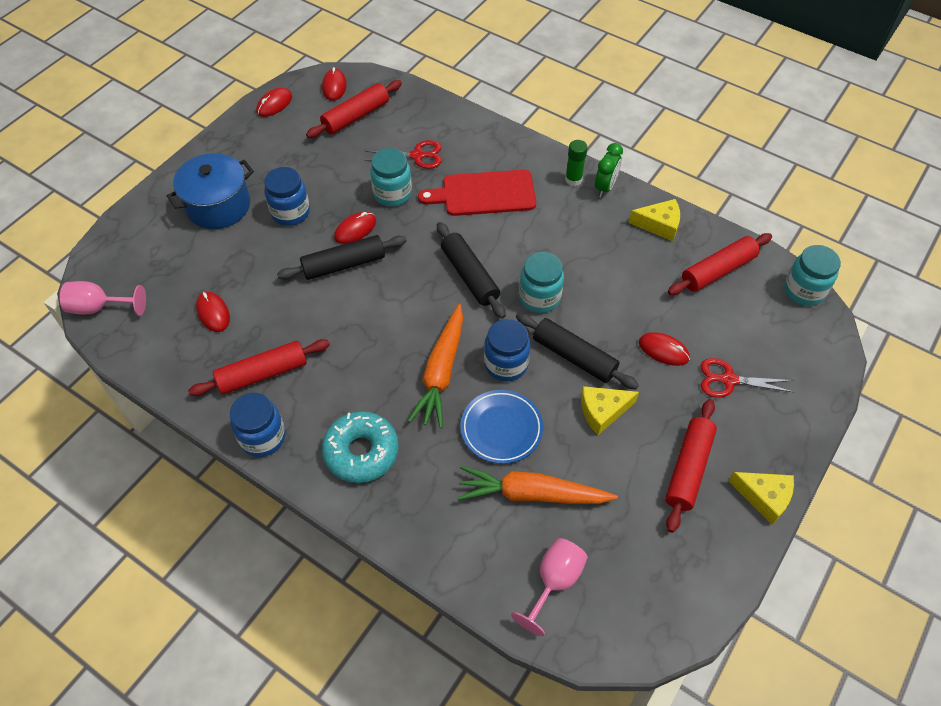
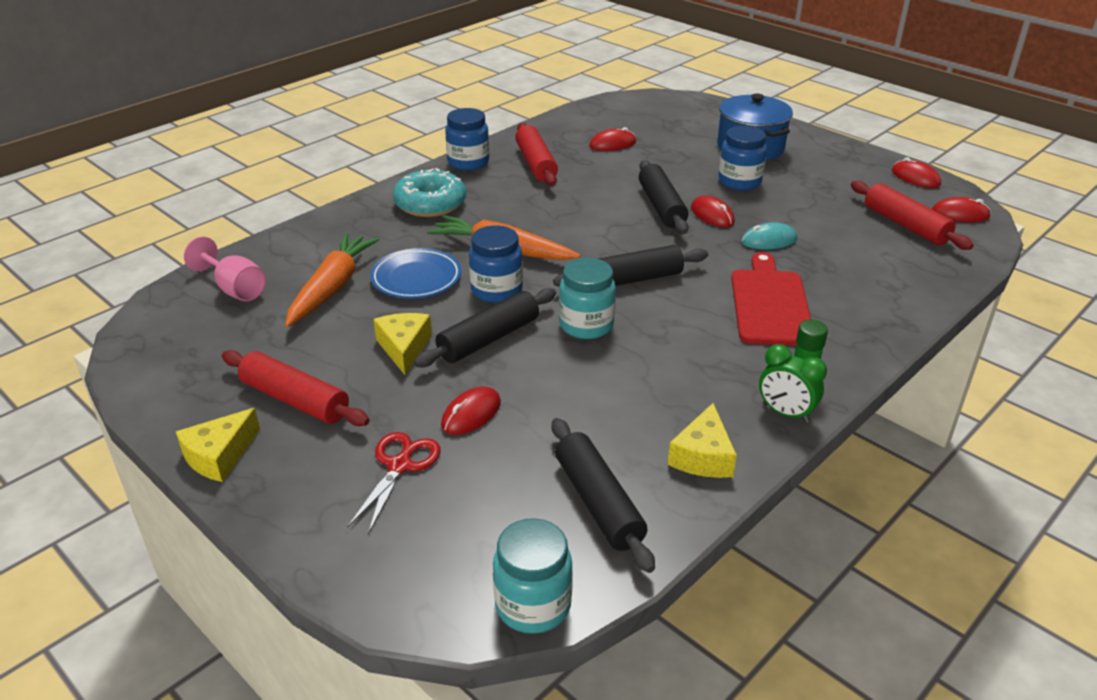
camera: 100 degrees right, 20 degrees down
(99, 307) = (630, 101): pink goblet -> none
(392, 194) = (769, 240): turquoise jar -> turquoise mouse
(417, 156) = (838, 261): red scissors -> none
(718, 270) = (598, 503): red rolling pin -> black rolling pin

